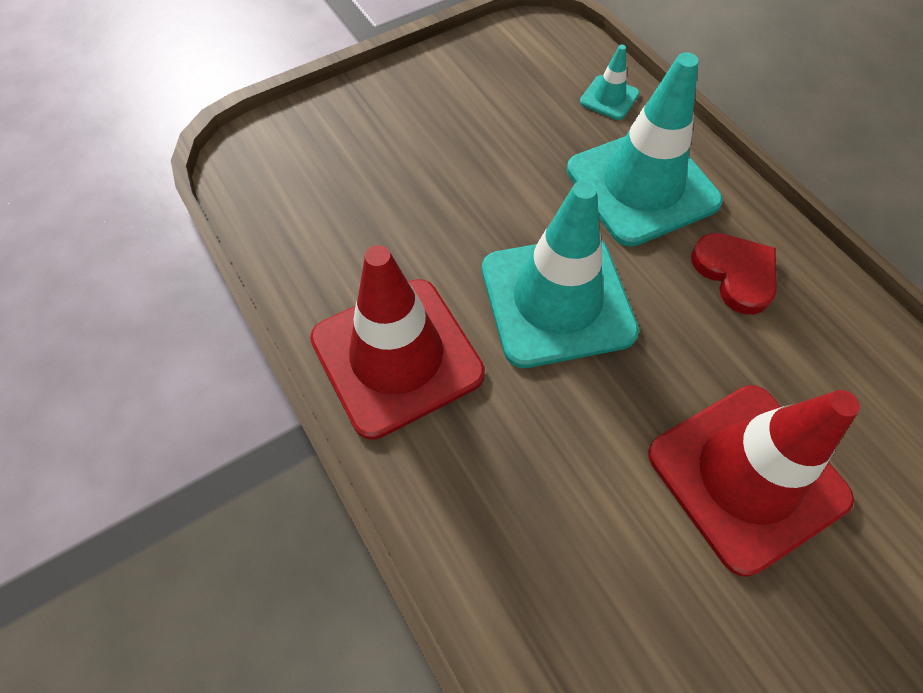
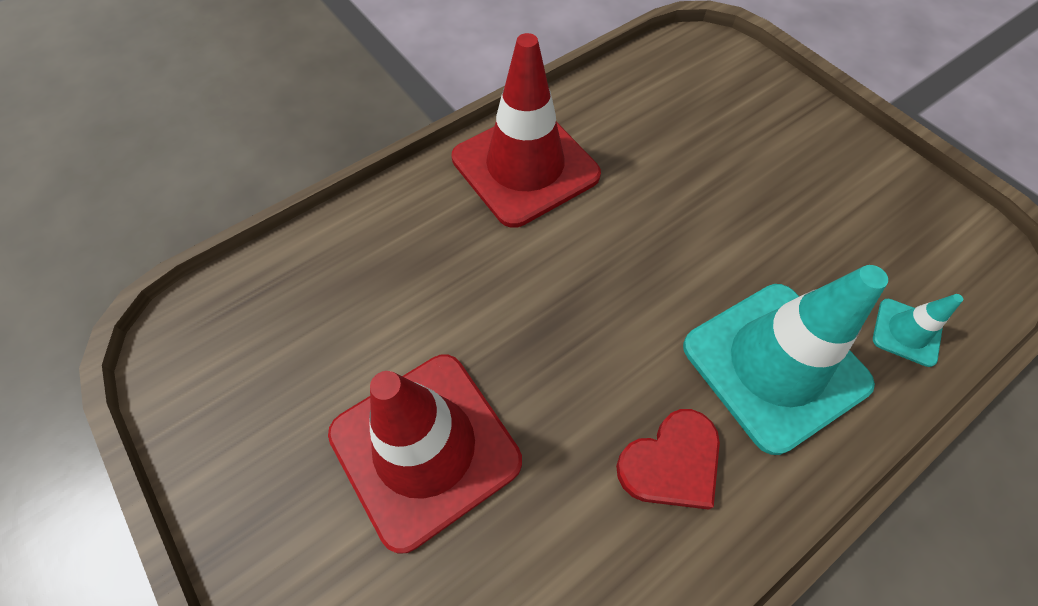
camera: 85 degrees right, 0 degrees up
(557, 300) = (601, 281): turquoise traffic cone -> none

